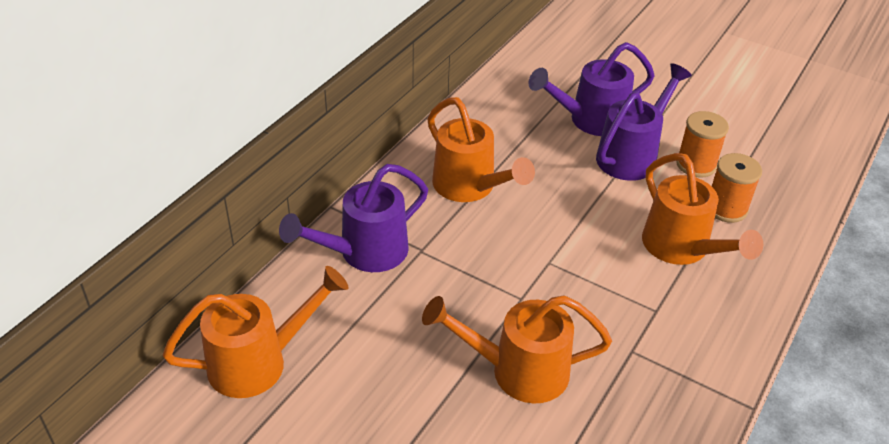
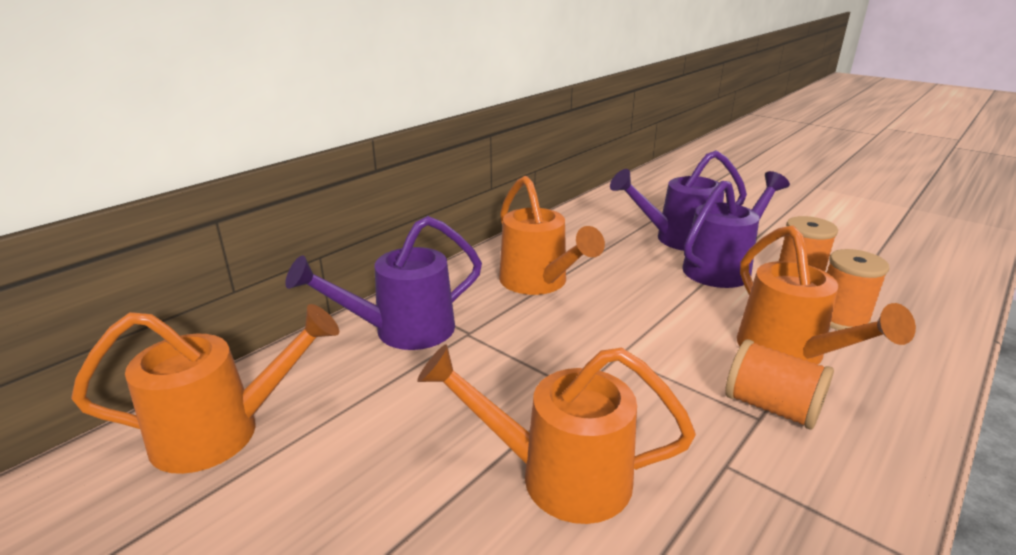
camera: 10 degrees right, 15 degrees down
(665, 300) = (771, 407): none -> orange spool

